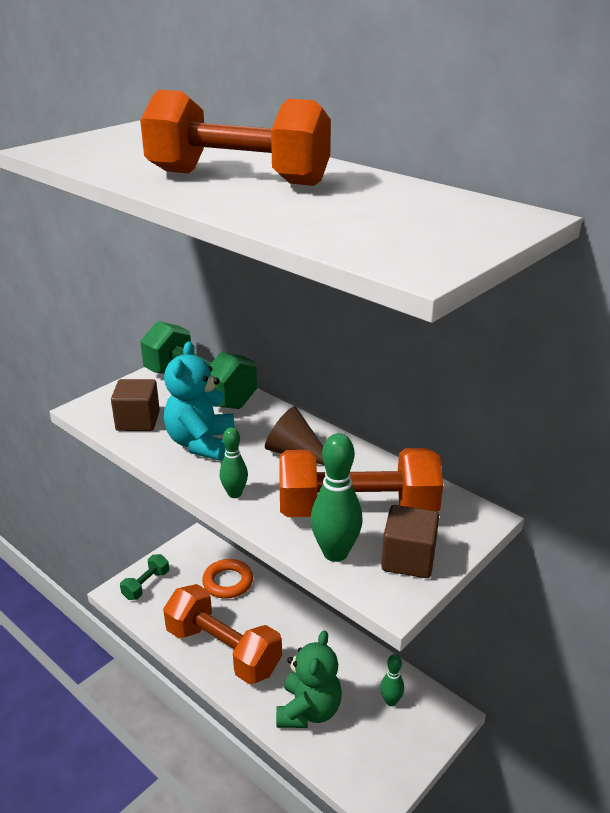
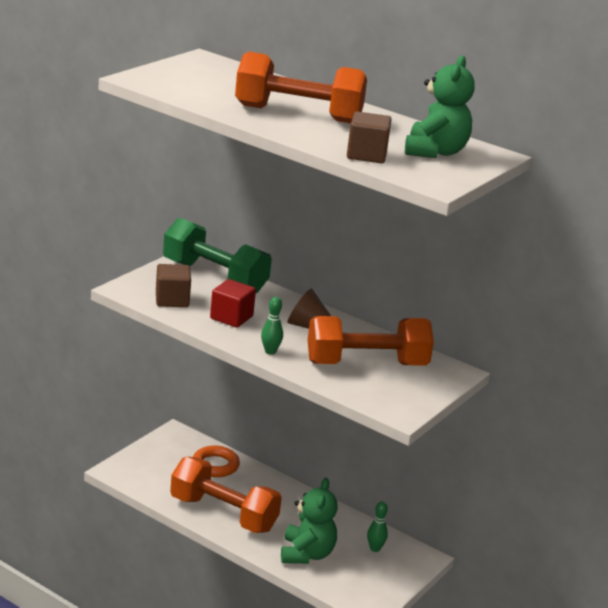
camera: 10 degrees left, 5 degrees down
(146, 585) = (139, 466): green dumbbell -> none
(201, 443) = (231, 317): turquoise teddy bear -> red cube
(335, 553) = (356, 389): green bowling pin -> none
(408, 559) = (409, 394): brown cube -> brown cube (366, 155)
(427, 217) = (435, 152): none -> green teddy bear

